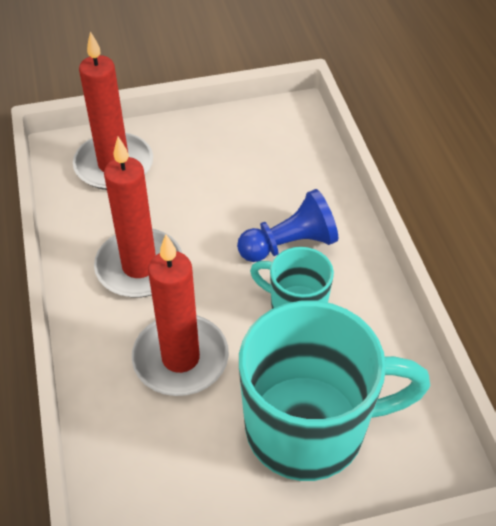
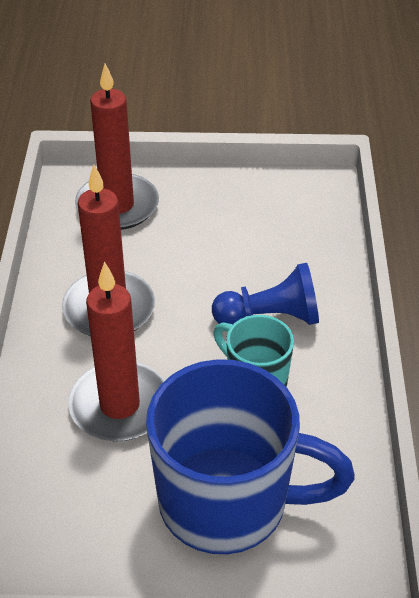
camera: 15 degrees right, 5 degrees down
(309, 428) = (227, 502): turquoise mug -> blue mug

